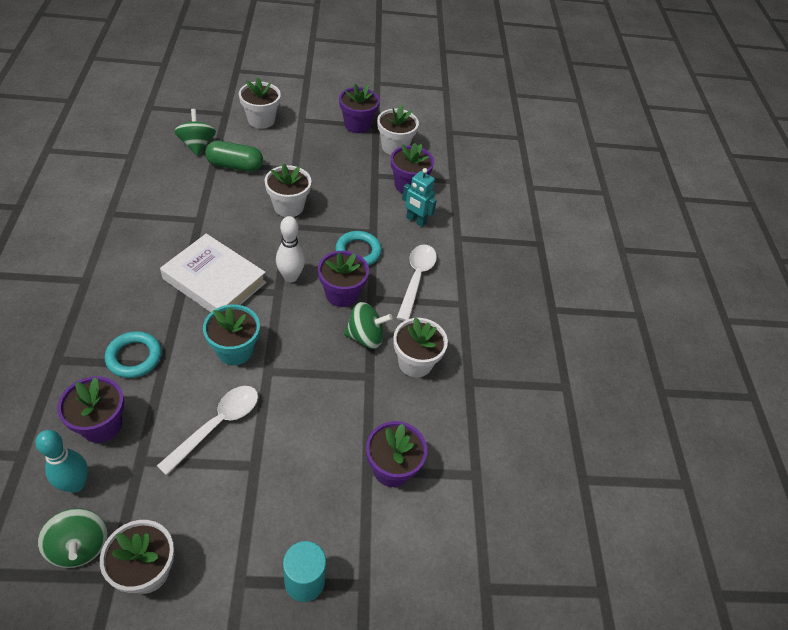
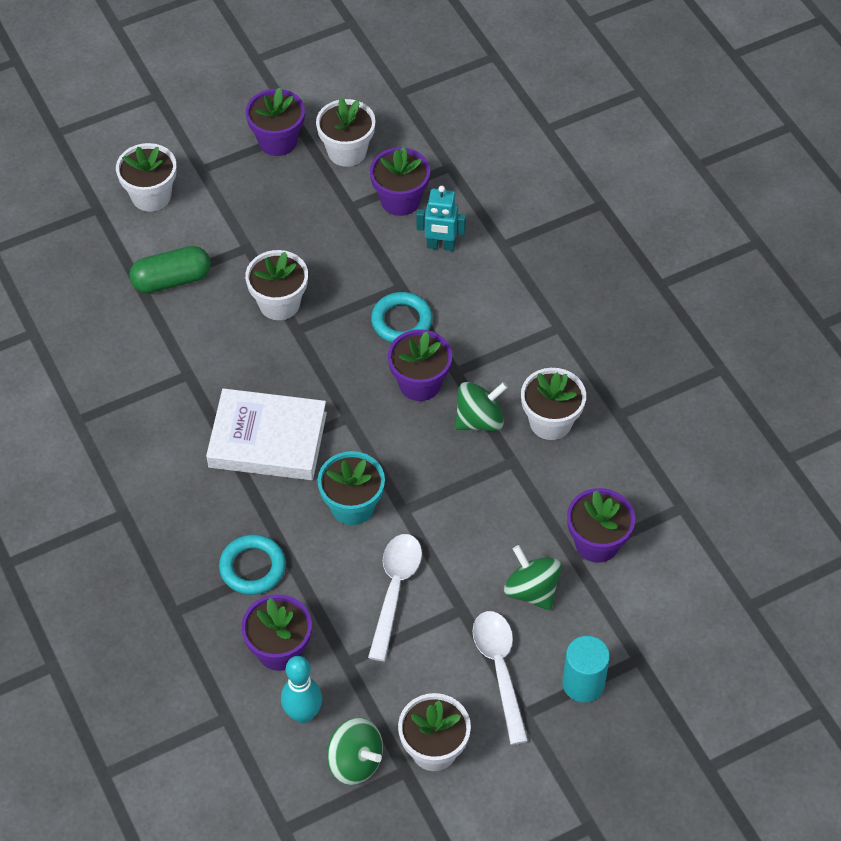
camera: 20 degrees left, 5 degrees up
(197, 145) = (101, 274): green spinning top -> green spinning top (531, 590)
(290, 277) = (348, 392): white bowling pin -> none
(416, 279) = (489, 322): white spoon -> white spoon (499, 669)

